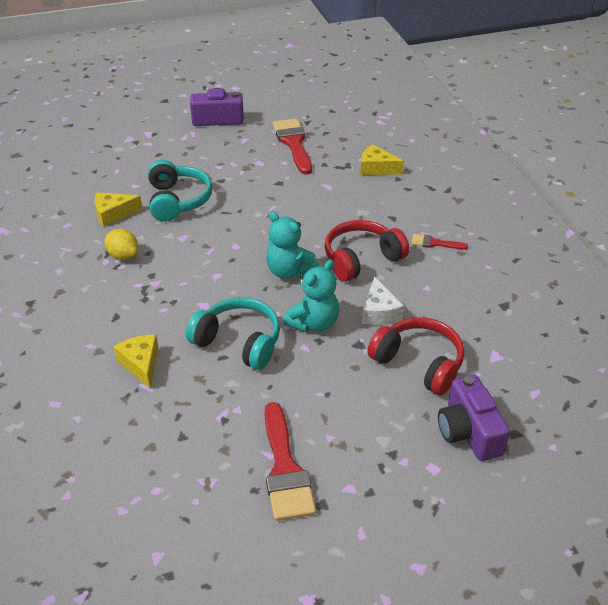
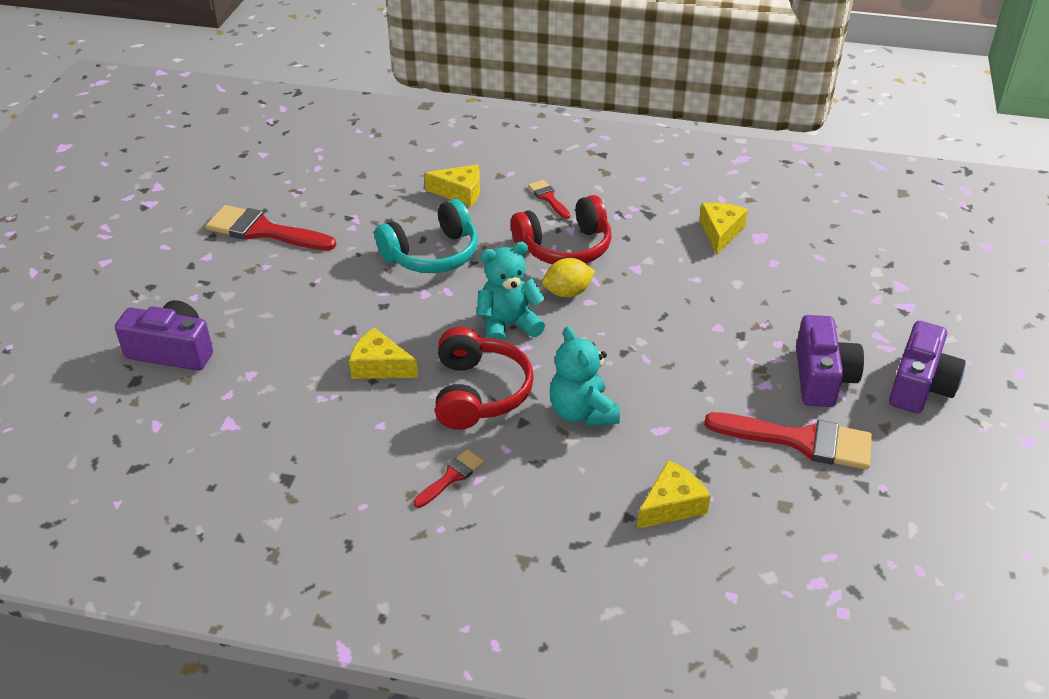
camera: 120 degrees right, 0 degrees up
(118, 309) = (548, 198): none -> red brush
(123, 256) = (633, 221): yellow lemon -> yellow lemon (567, 292)
(178, 200) = (716, 286): turquoise headphones -> none
(237, 147) = (822, 378): none -> purple camera
(314, 323) = (410, 311): turquoise teddy bear -> turquoise teddy bear (582, 412)
(379, 312) = (380, 366): white cheese -> yellow cheese
(419, 363) = (282, 360): red headphones -> red headphones (565, 247)

